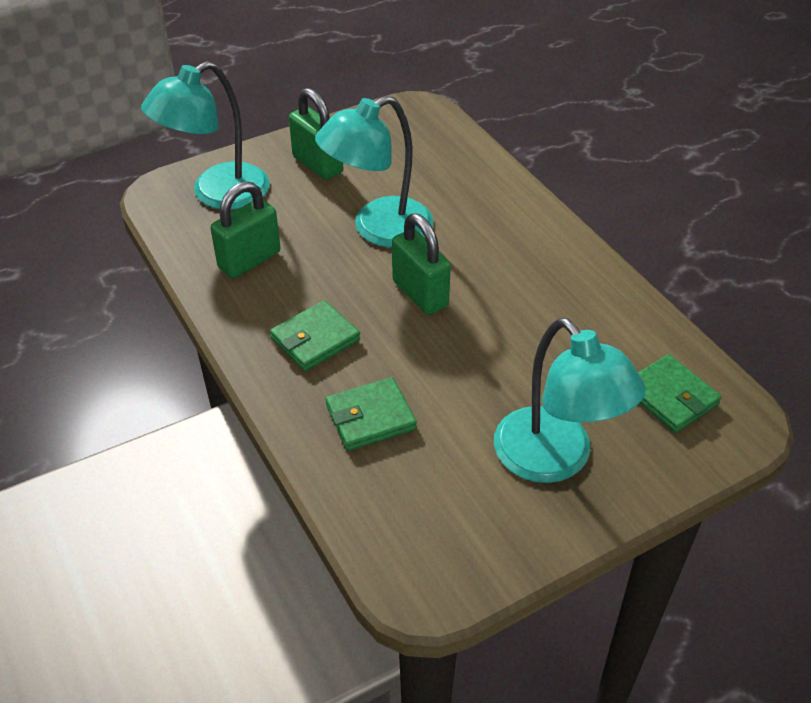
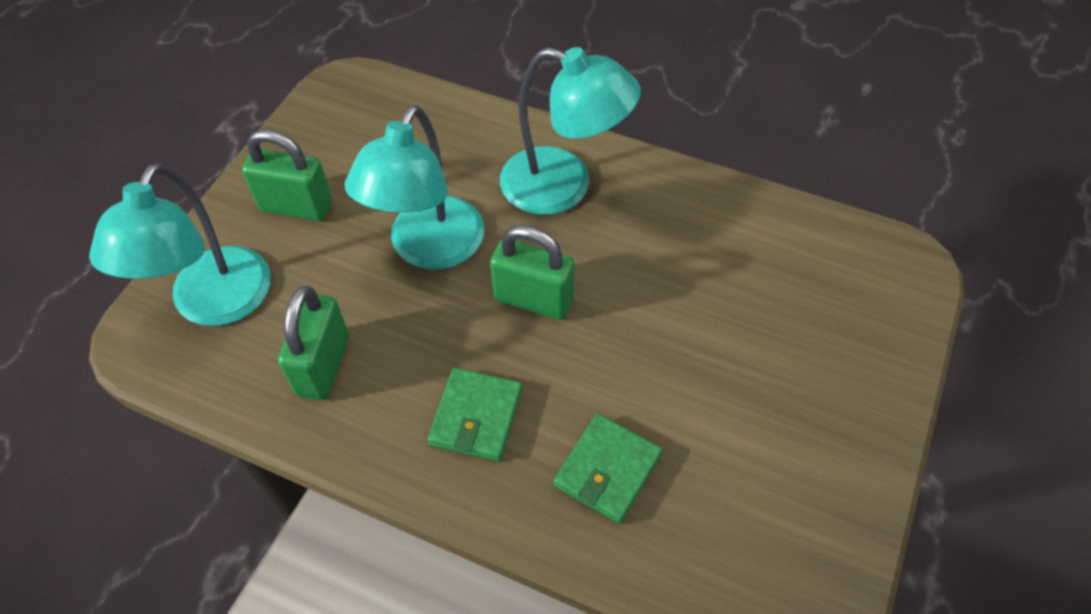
camera: 35 degrees left, 10 degrees up
(555, 460) = (803, 402): turquoise lamp -> turquoise lamp (564, 187)
(670, 397) = (837, 274): green wallet -> none

